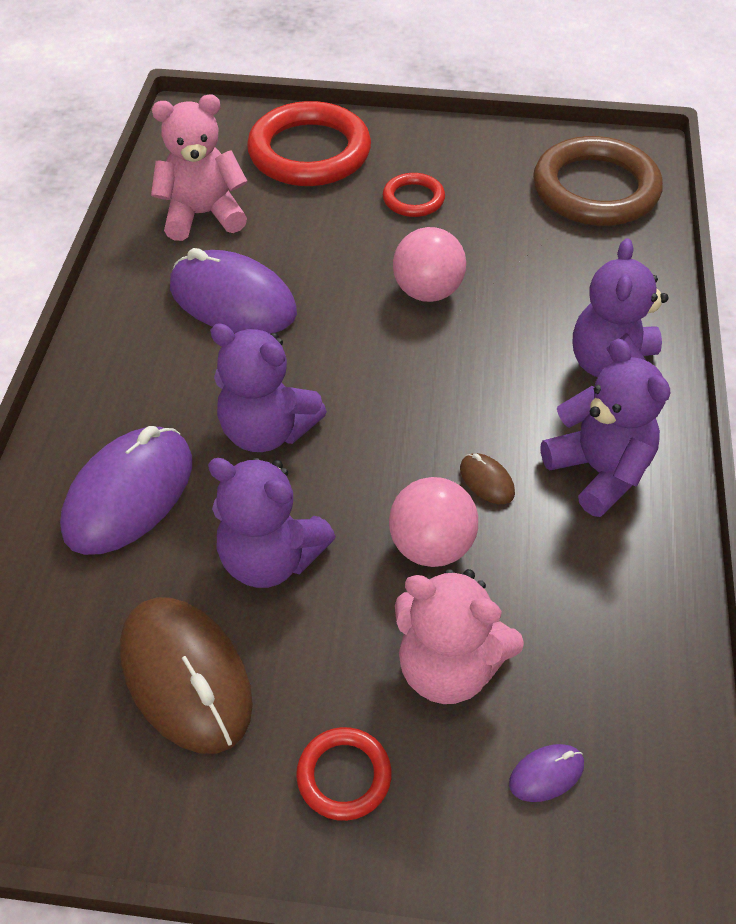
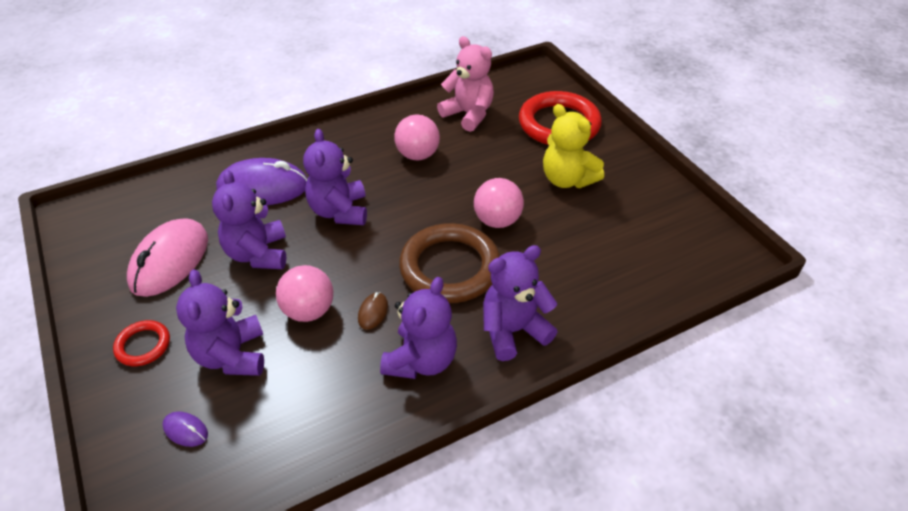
camera: 55 degrees right, 5 degrees down
(186, 677) = (170, 261): brown mouse -> pink mouse
(232, 301) = (418, 155): purple mouse -> pink ball
(413, 199) = (567, 179): red ring -> yellow teddy bear
(448, 667) = (232, 355): pink teddy bear -> purple teddy bear
(595, 189) = (670, 251): brown ring -> brown ring (450, 267)

